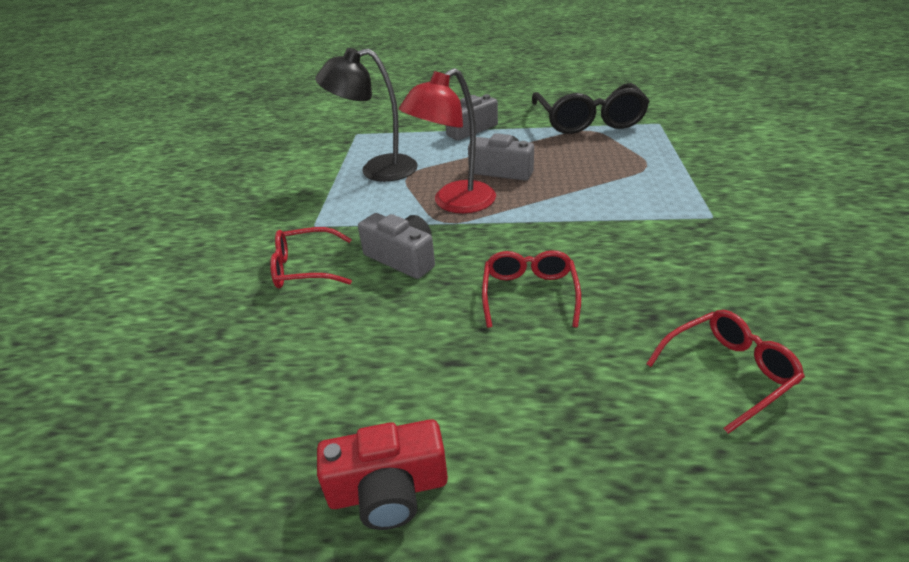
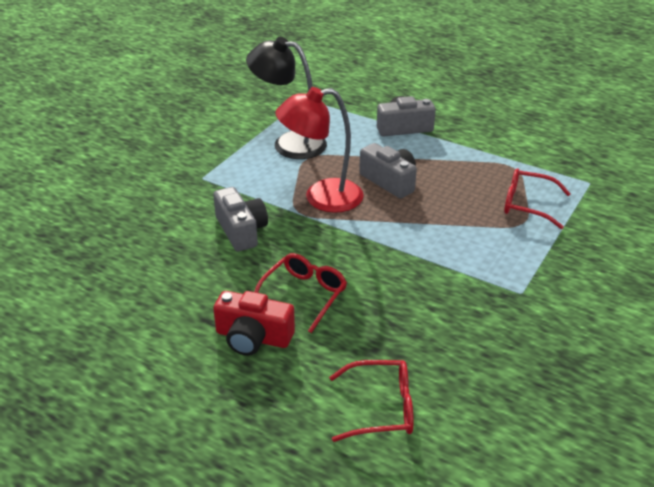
camera: 25 degrees right, 0 degrees up
(305, 268) = (169, 212): red glasses -> red glasses (527, 205)
(388, 490) = (106, 377): red camera -> red camera (253, 337)
(588, 120) = (524, 155): black glasses -> none

